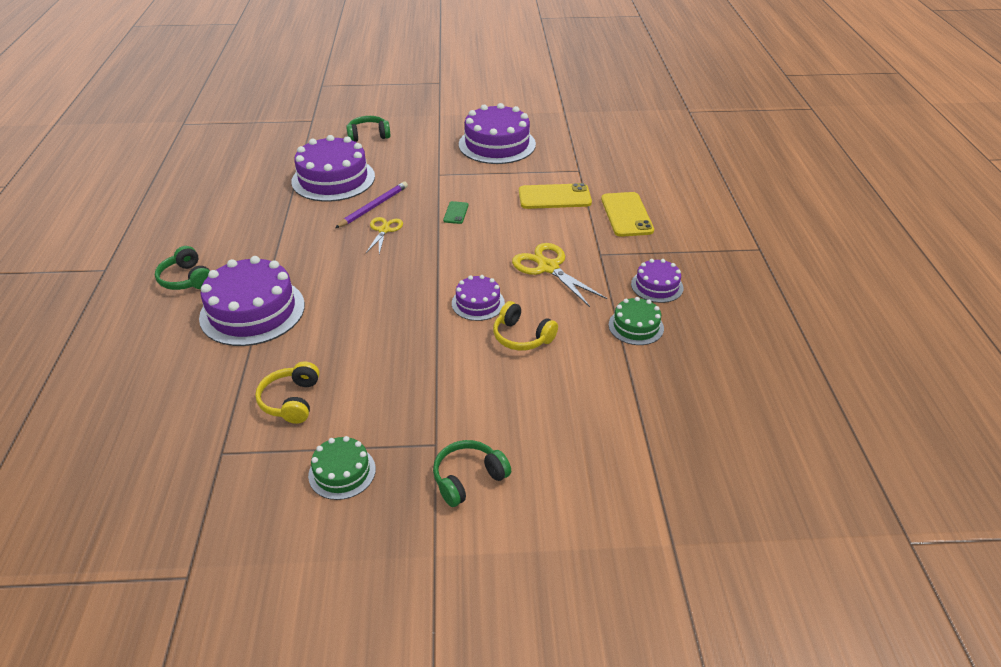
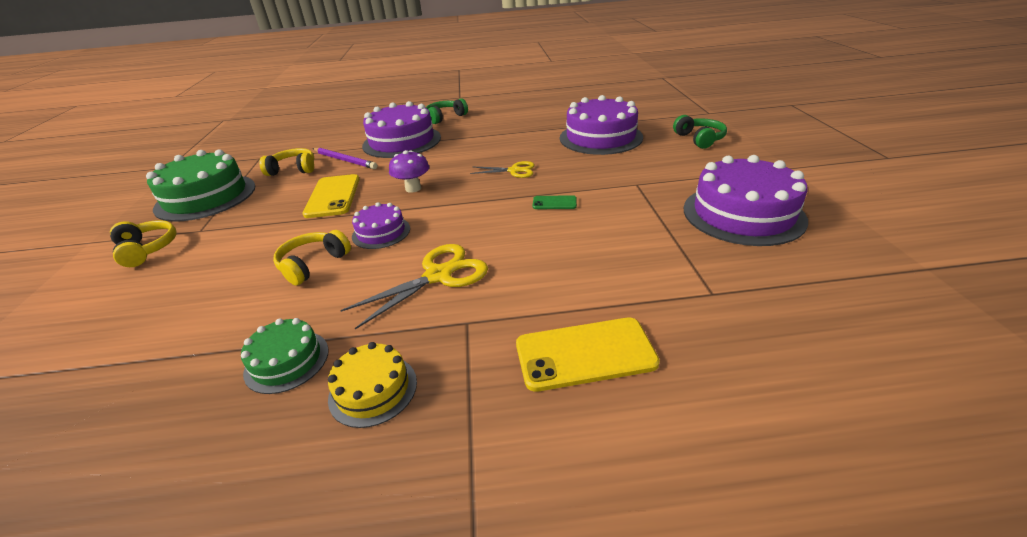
camera: 90 degrees right, 5 degrees down
(342, 472) = (206, 197): green cake -> green cake, size x1.91
(373, 207) = (556, 160): purple pencil -> purple pencil (345, 160)
(395, 291) = (413, 188): none -> purple mushroom
(468, 478) = (147, 249): green headphones -> yellow headphones
(554, 197) = (616, 272): yellow phone -> yellow phone (333, 196)
(657, 286) = (373, 389): purple cake -> yellow cake

